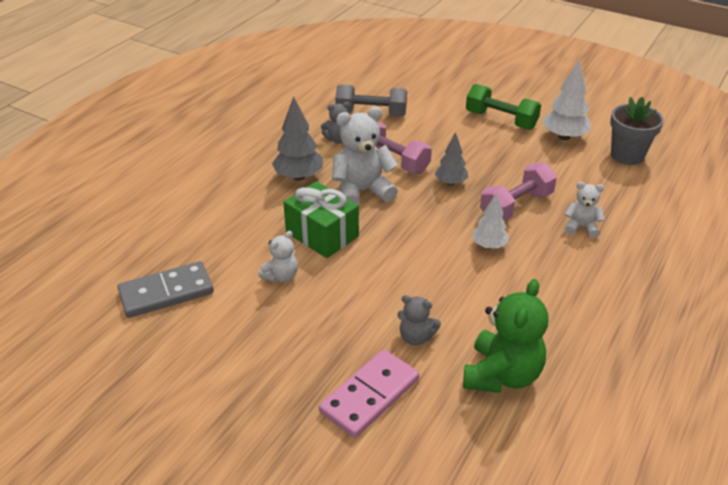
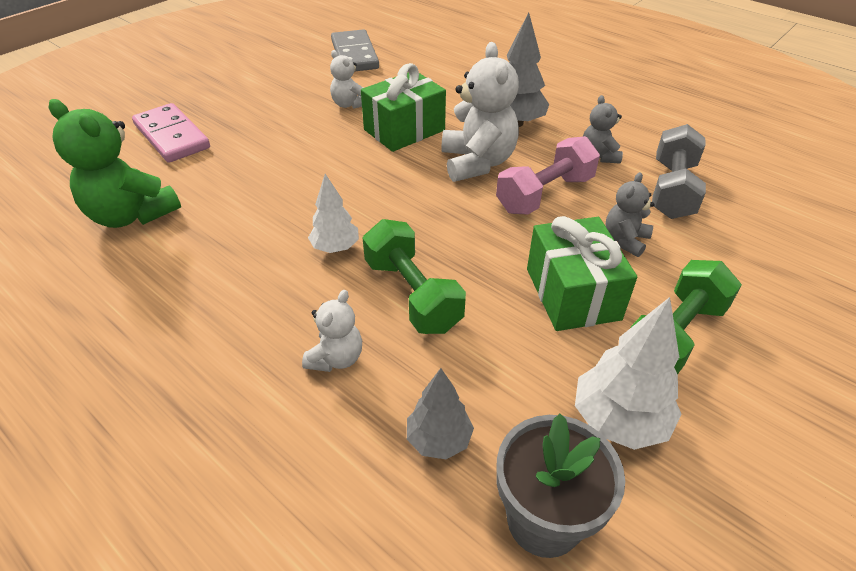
camera: 100 degrees right, 5 degrees up
(416, 337) = (220, 169): grey teddy bear -> grey teddy bear (625, 240)
(451, 183) = (484, 238): grey tree -> grey tree (439, 440)
(486, 149) = (572, 294): none -> green gift
(516, 206) = (412, 294): pink dumbbell -> green dumbbell

